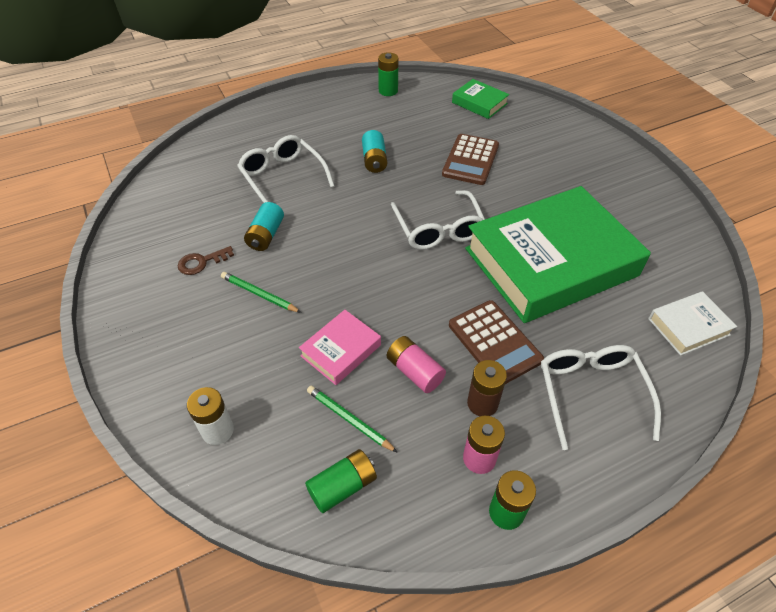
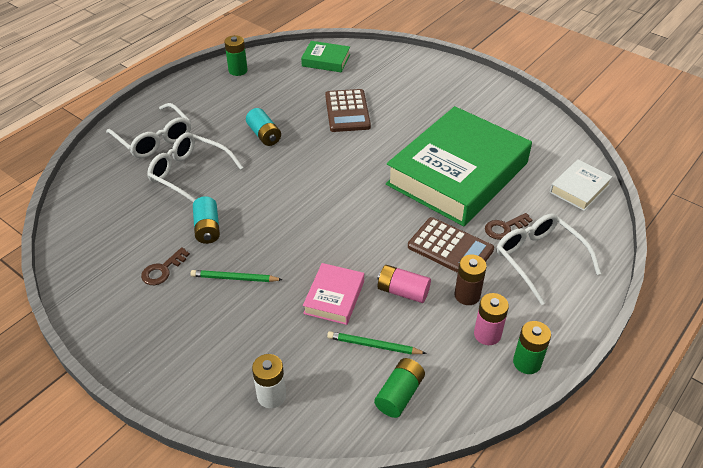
camera: 25 degrees left, 5 degrees down
(438, 229) = (355, 176): white glasses -> white glasses (154, 139)
(570, 341) = (504, 228): none -> brown key

